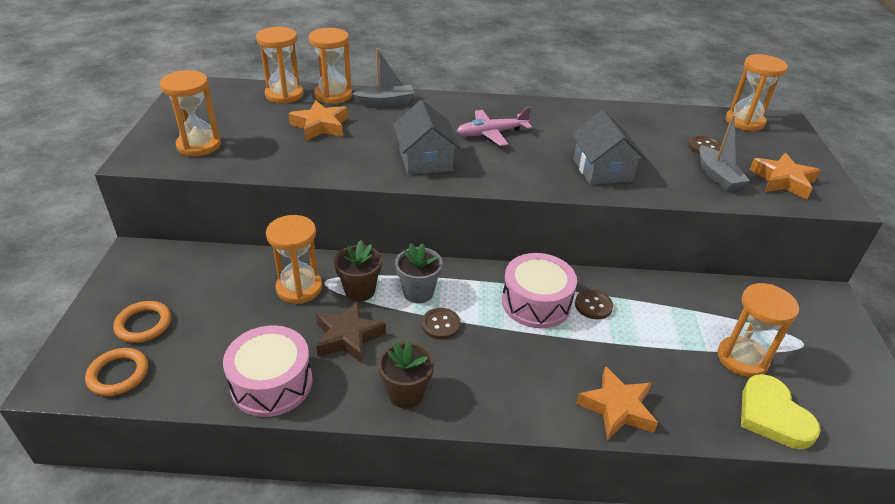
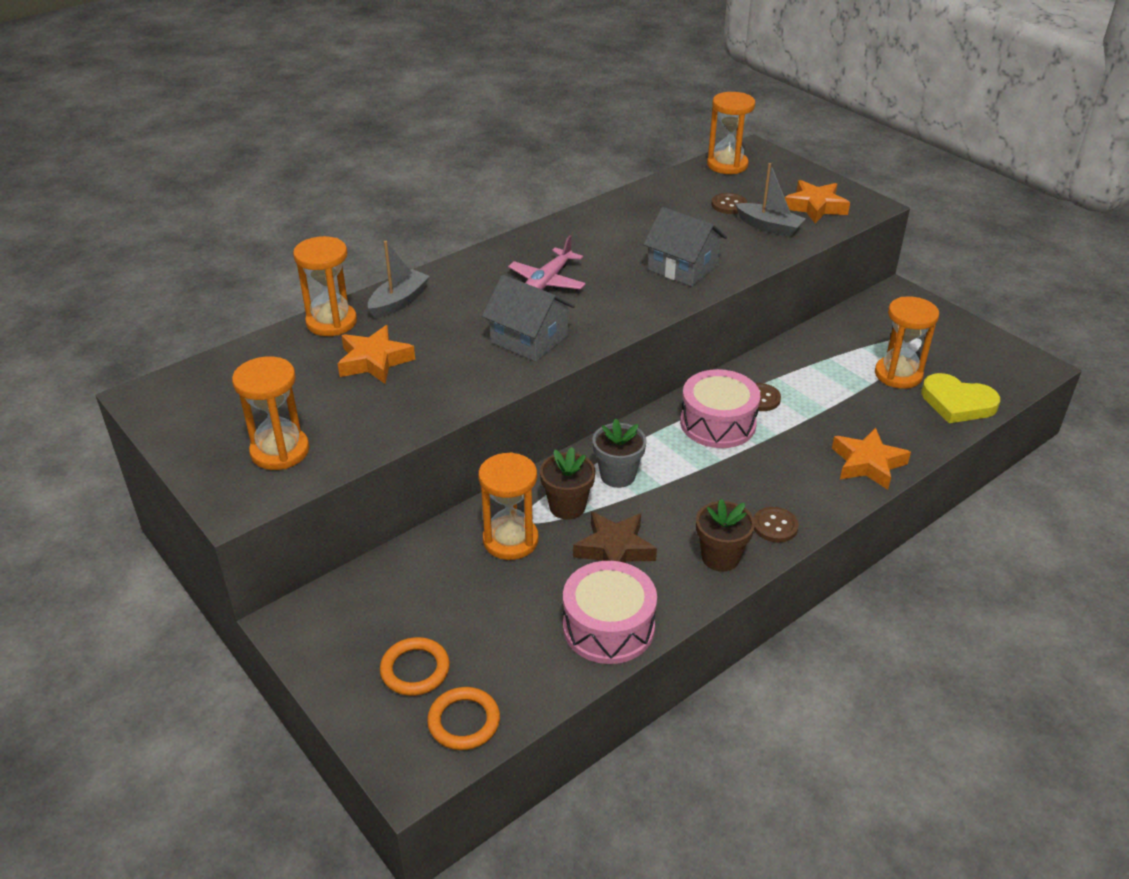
camera: 40 degrees left, 0 degrees up
(284, 95) = (276, 349): orange hourglass -> none
(440, 325) = (672, 489): brown button -> brown button (775, 526)

